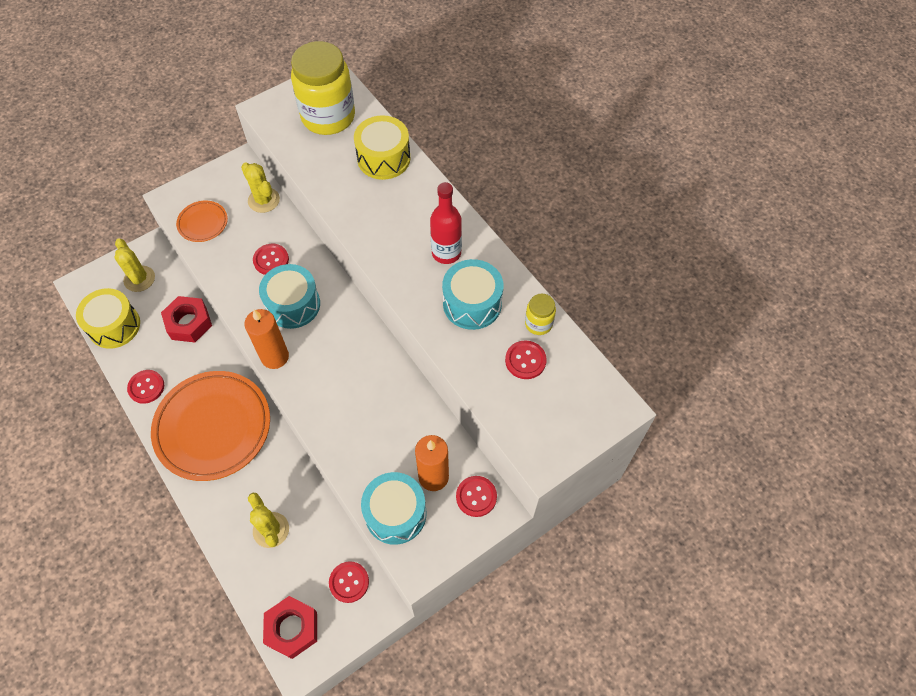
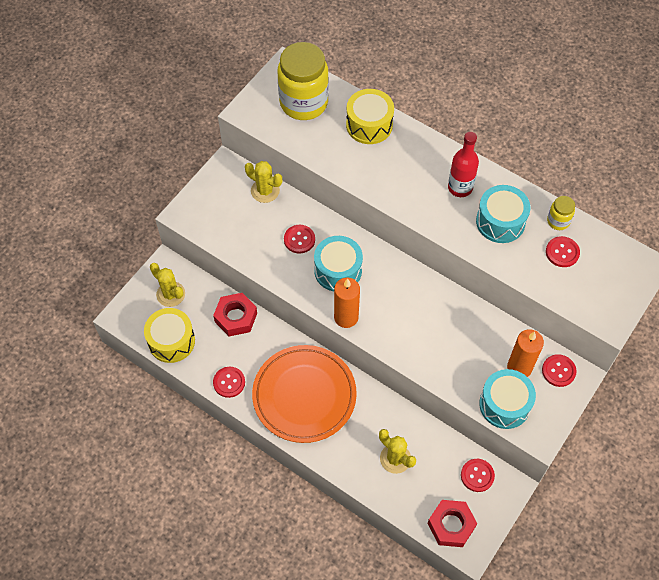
camera: 20 degrees left, 0 degrees up
(203, 223) = (223, 226): orange plate -> none

